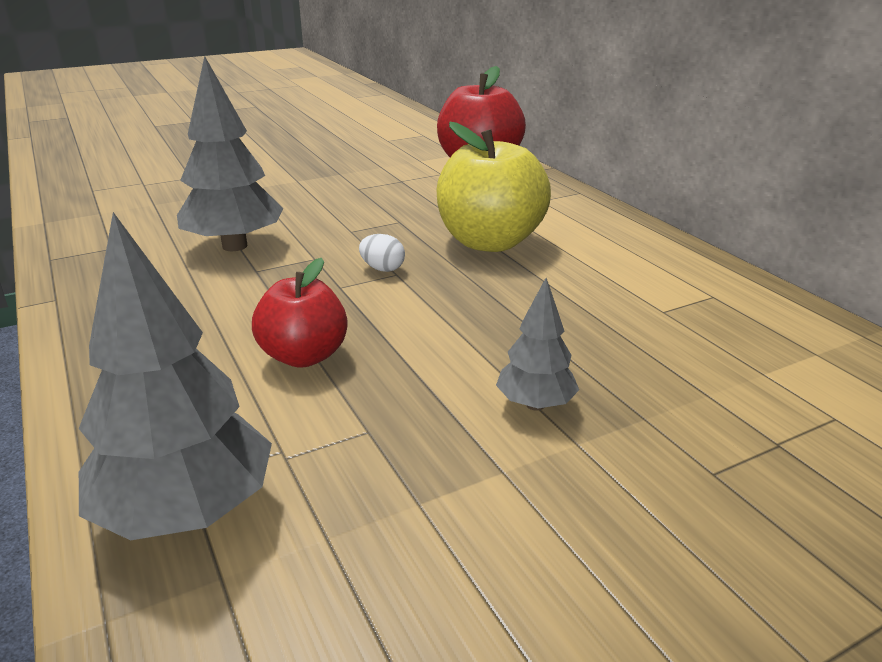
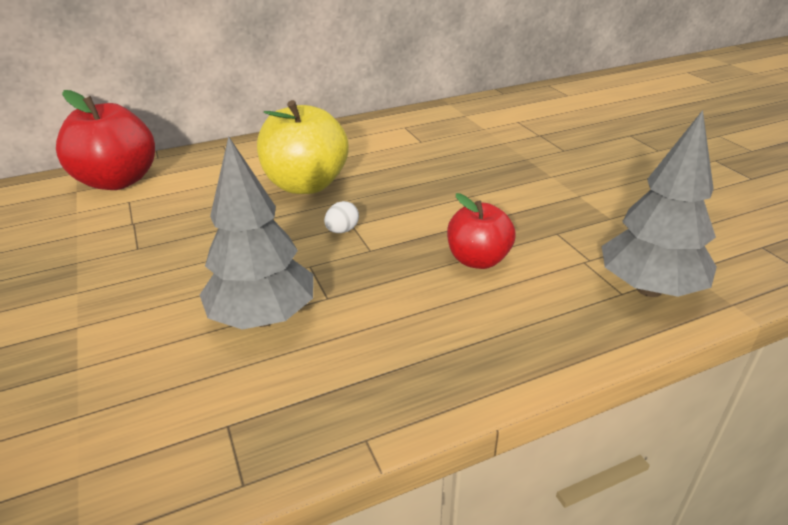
camera: 85 degrees left, 5 degrees up
(535, 404) = (521, 183): grey tree -> none

